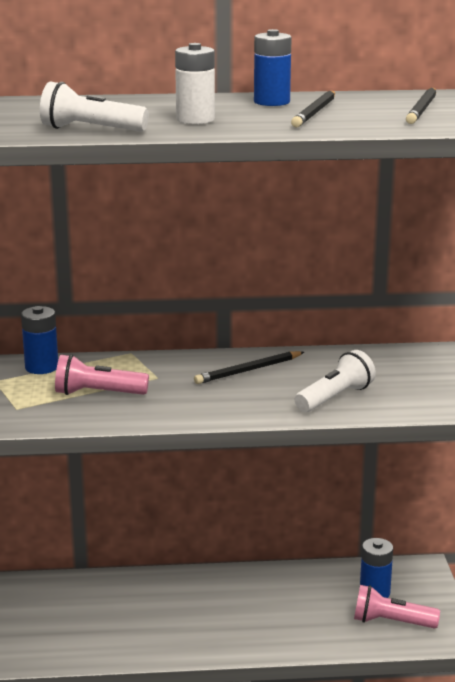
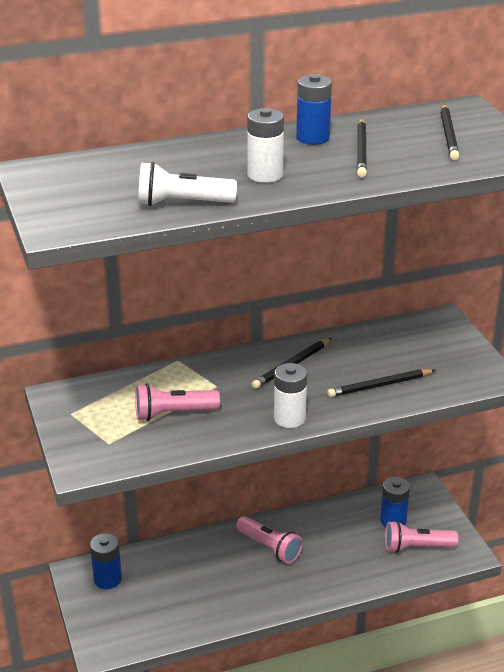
camera: 15 degrees left, 10 degrees up
(41, 367) = (106, 390): blue battery -> blue battery (107, 579)
(218, 412) = (289, 418): none -> white battery
(224, 595) = (270, 547): none -> pink flashlight
(335, 398) = (379, 385): white flashlight -> black pencil

